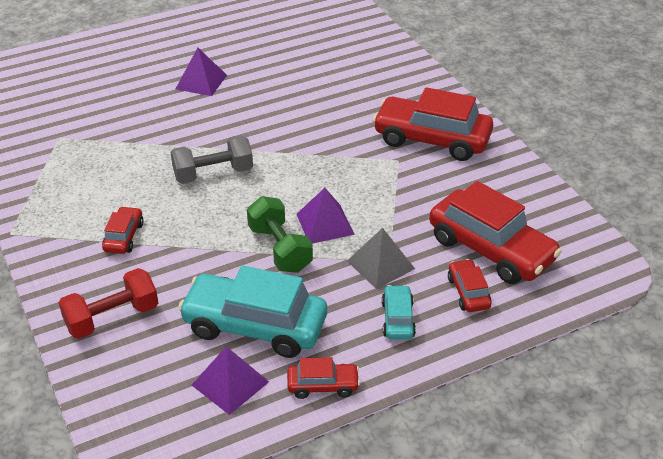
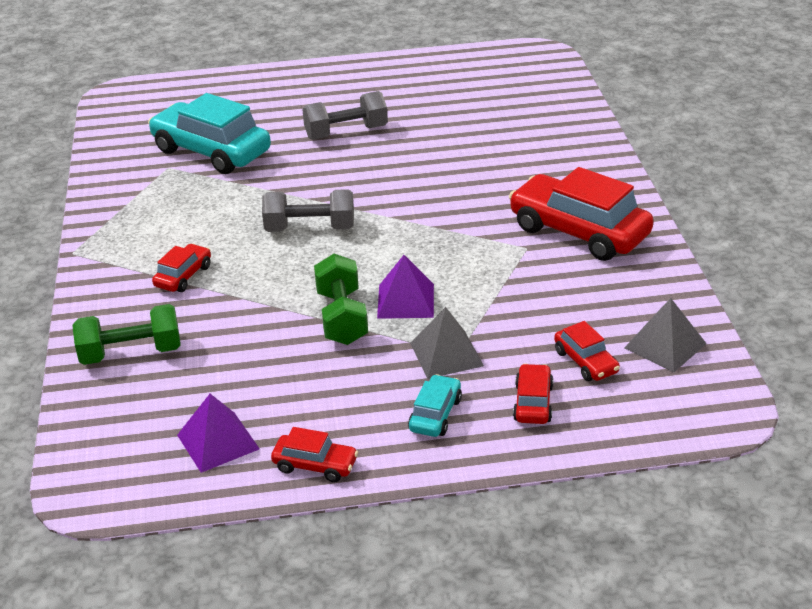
camera: 20 degrees right, 5 degrees down
(112, 317) = (131, 353): red dumbbell -> green dumbbell
(201, 82) = (346, 132): purple pyramid -> grey dumbbell
(255, 326) = (273, 390): turquoise car -> turquoise car (211, 151)
(491, 249) = (586, 362): red car -> red car, size x0.48
(542, 223) = (665, 345): none -> grey pyramid

